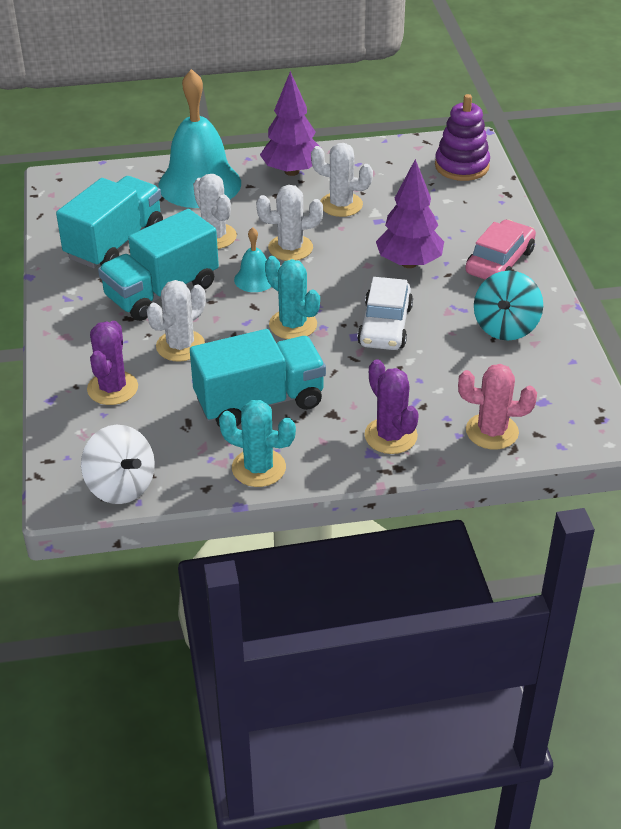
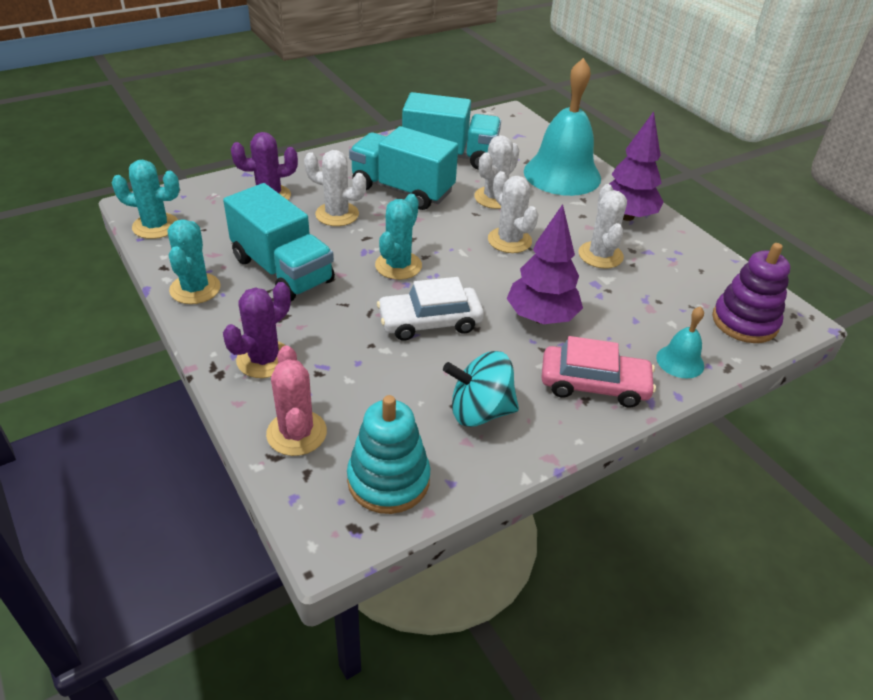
camera: 65 degrees right, 0 degrees up
(121, 486) = (155, 226): white spinning top -> turquoise cactus
(254, 279) = (450, 231): turquoise bell -> turquoise bell (680, 361)
(560, 392) = (388, 480): none -> turquoise stacking toy

